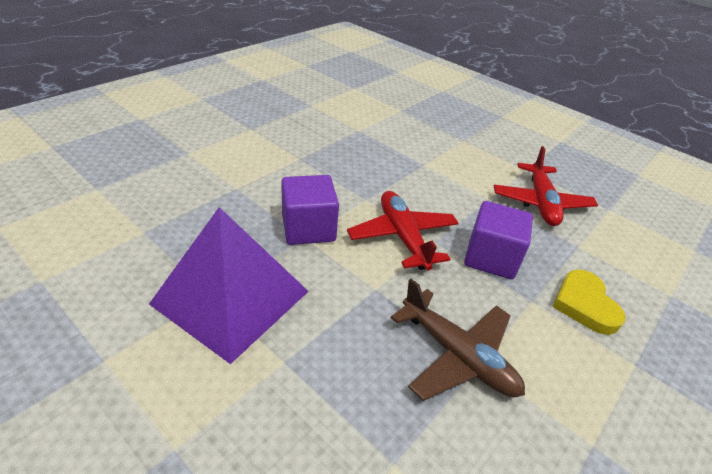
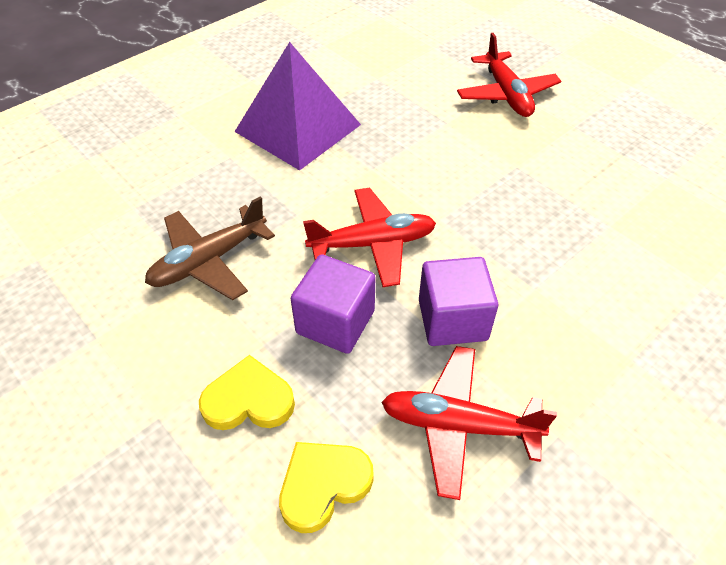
camera: 100 degrees right, 10 degrees up
(199, 153) = (506, 94): none -> red plane
(308, 228) = (385, 171): purple cube -> purple cube (452, 319)
(616, 260) = (323, 485): none -> yellow heart

